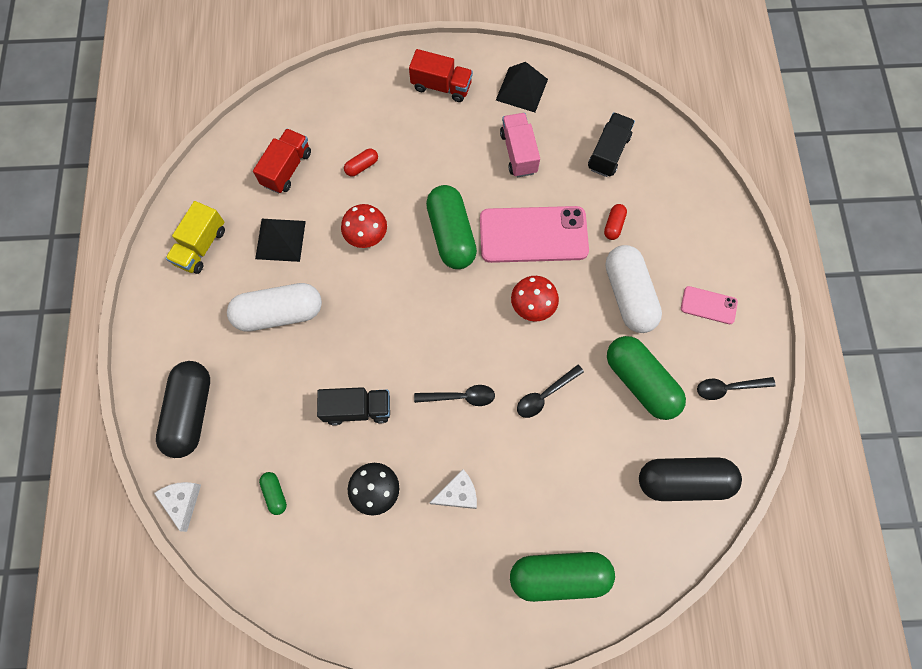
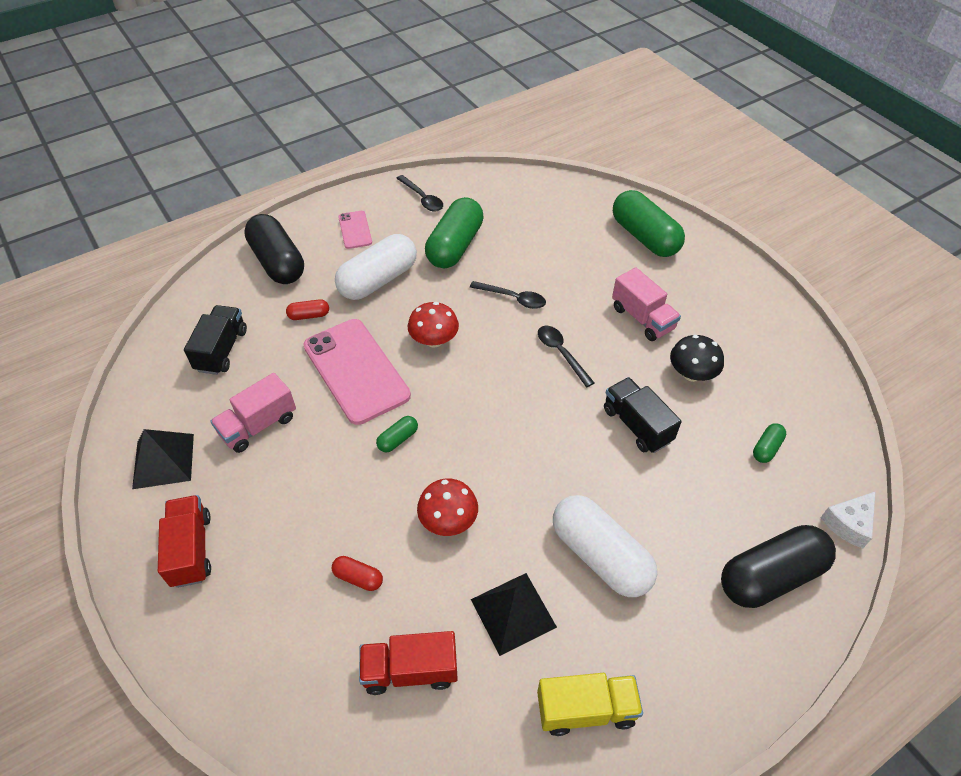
camera: 120 degrees left, 20 degrees down
(451, 235) = (398, 439): green capsule -> green capsule, size x0.44
(458, 493) = (642, 318): white cheese -> pink truck
(608, 153) = (222, 350): black truck -> black truck turned 105 degrees clockwise
(683, 481) = (516, 199): black capsule -> black capsule (278, 262)

